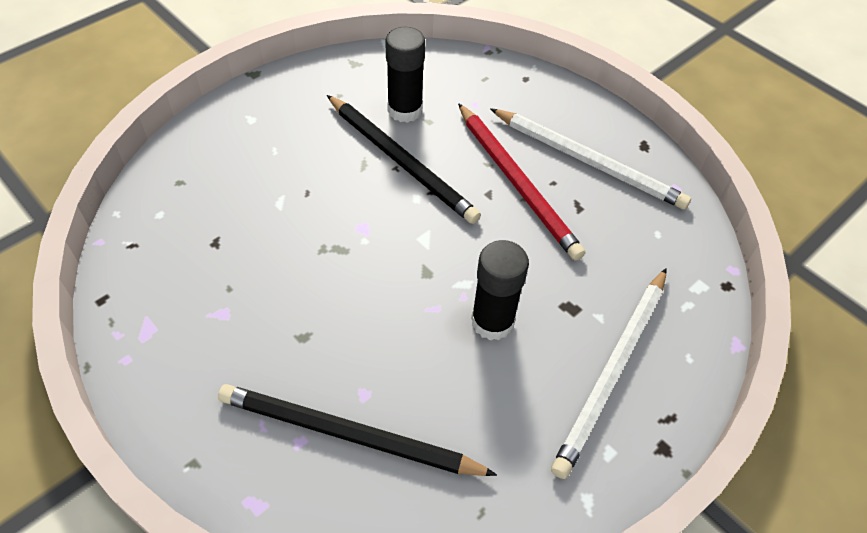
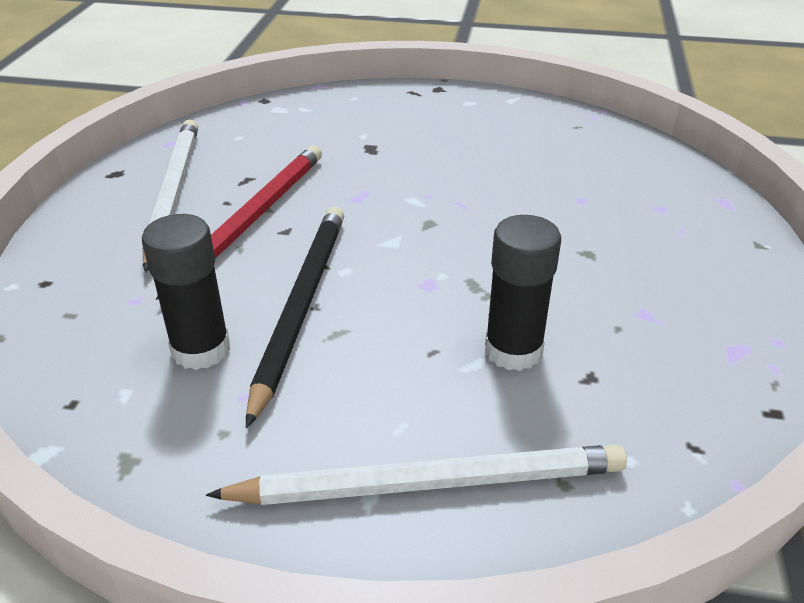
camera: 125 degrees left, 15 degrees down
(349, 435) = (619, 190): black pencil -> none
(492, 321) = (433, 173): black glue stick -> black glue stick (513, 350)
(613, 370) = (405, 117): white pencil -> white pencil (428, 483)

